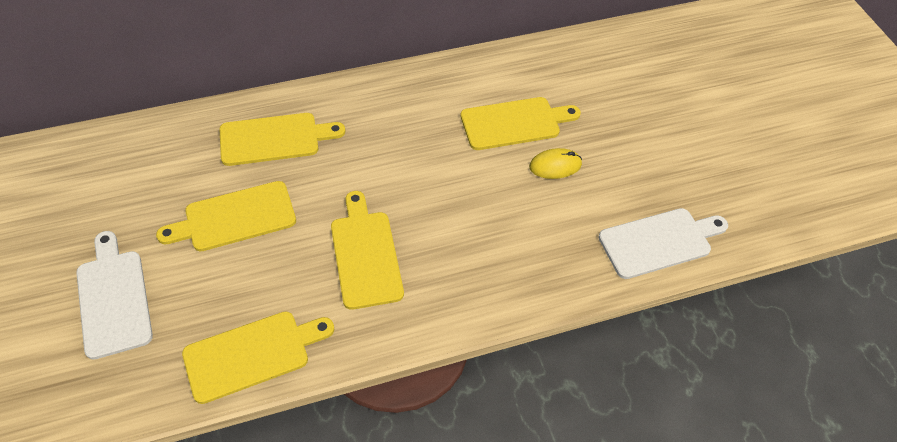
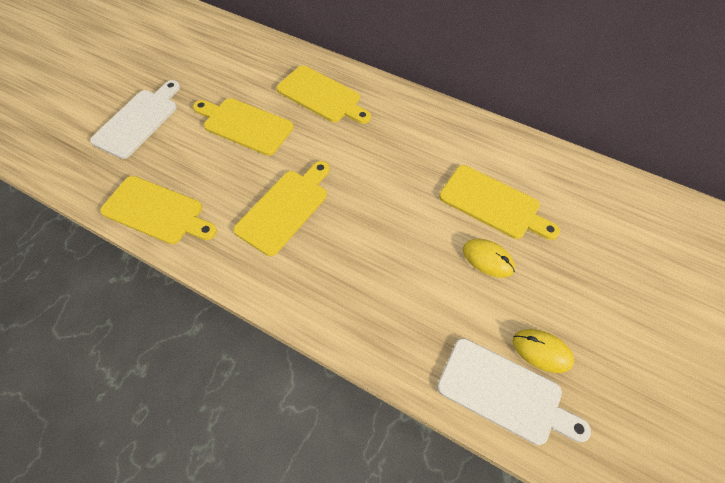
camera: 50 degrees right, 5 degrees up
(651, 197) = (542, 351): none -> yellow mouse

